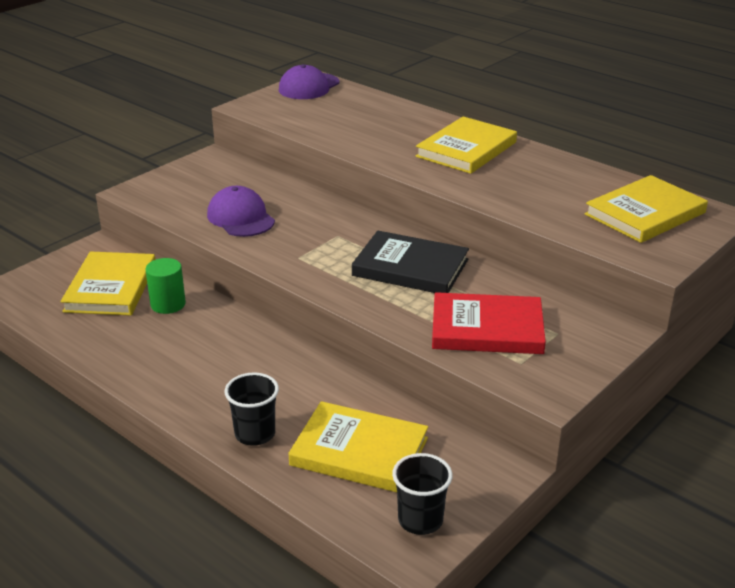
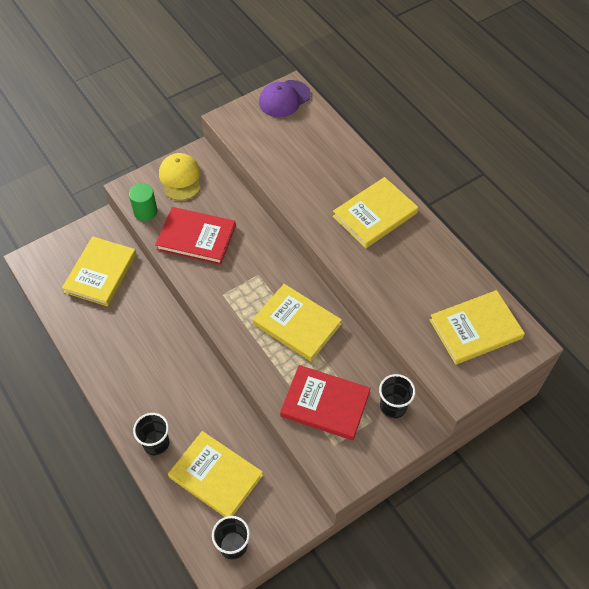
camera: 15 degrees right, 25 degrees up
(168, 304) = (134, 300): green cylinder -> green cylinder (145, 211)
(198, 176) = (180, 178): none -> yellow cap
(240, 218) = (196, 238): purple cap -> red book
(410, 267) = (297, 324): black book -> yellow book
(577, 316) = (393, 406): none -> black cup

